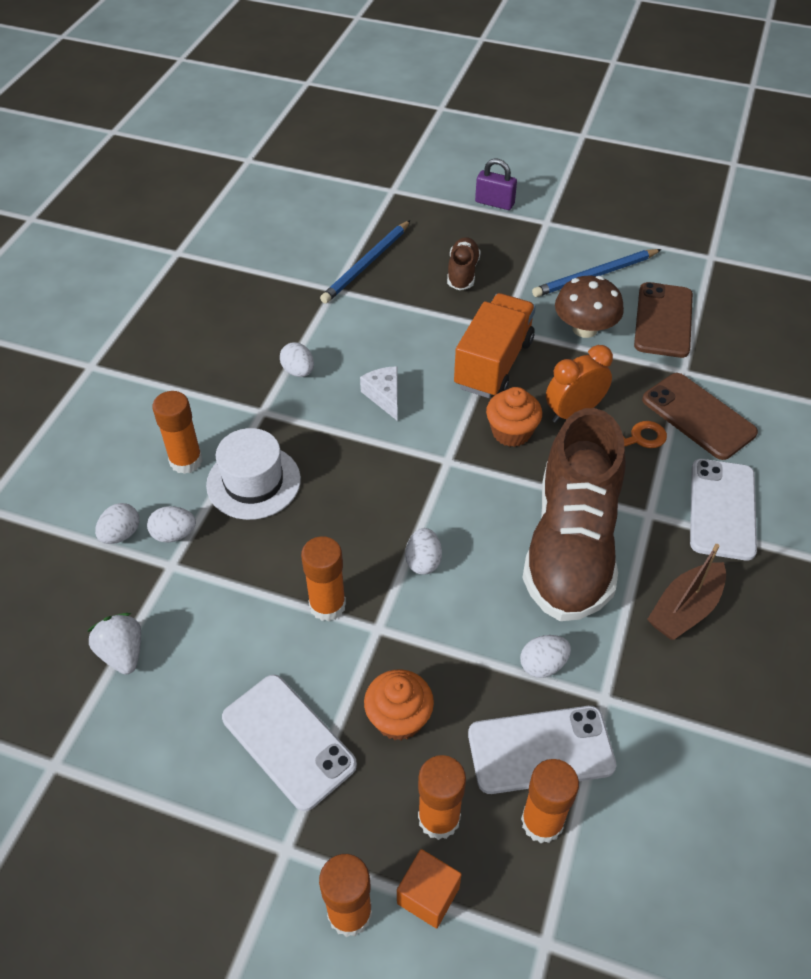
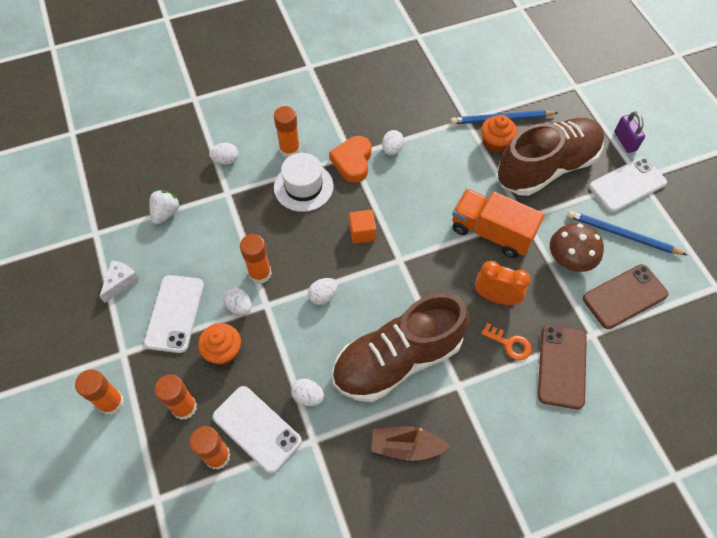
camera: 50 degrees right, 10 degrees up
(174, 534) = (244, 180): white egg -> white egg (239, 307)
(273, 415) = (352, 161): none -> orange heart
(384, 396) = (414, 199): white cheese -> white cheese (120, 282)
(428, 895) = (143, 430): orange cube -> orange cube (362, 232)
(462, 273) = (546, 167): brown shoe -> brown shoe, size x2.28
(493, 364) = (491, 232): orange truck -> orange truck turned 135 degrees counterclockwise
(511, 432) = (449, 276): orange cupcake -> orange cupcake (495, 143)
(722, 509) = (499, 424): white phone -> white phone (627, 185)

